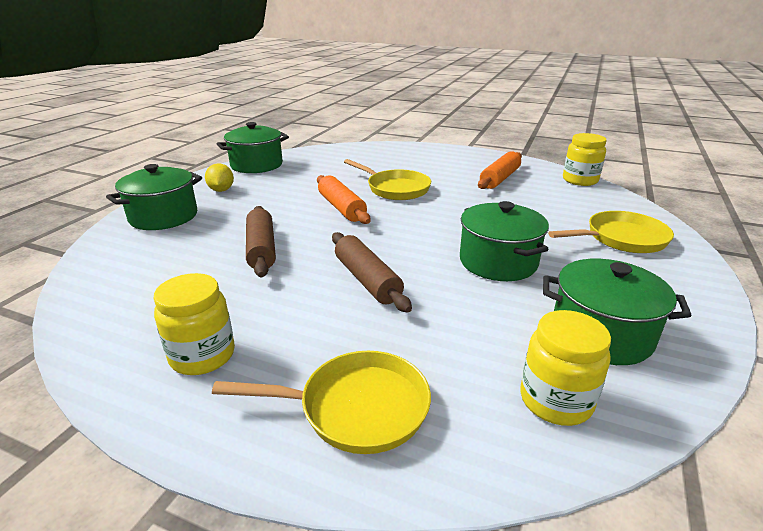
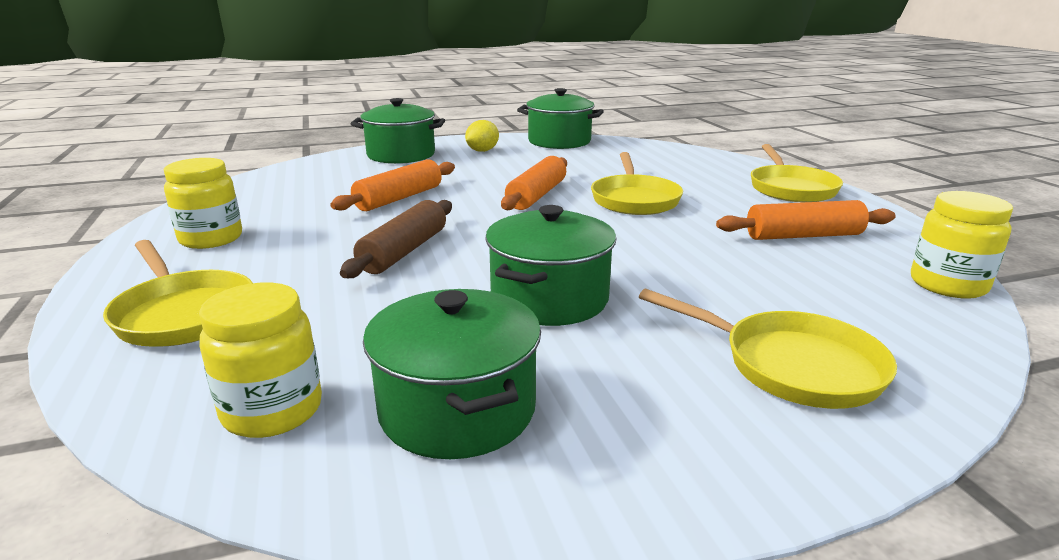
camera: 50 degrees right, 5 degrees down
(261, 249) = (399, 198): brown rolling pin -> orange rolling pin
(440, 155) = (790, 188): none -> yellow pan

